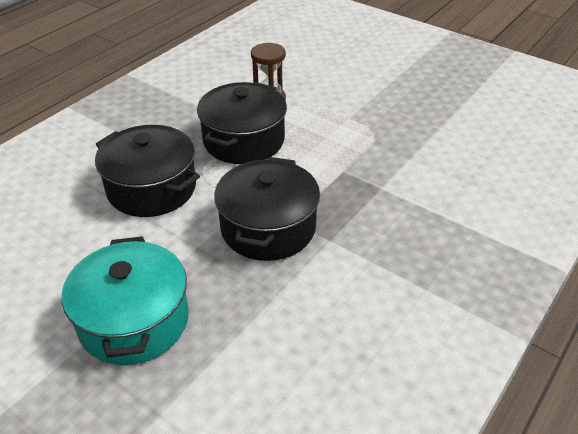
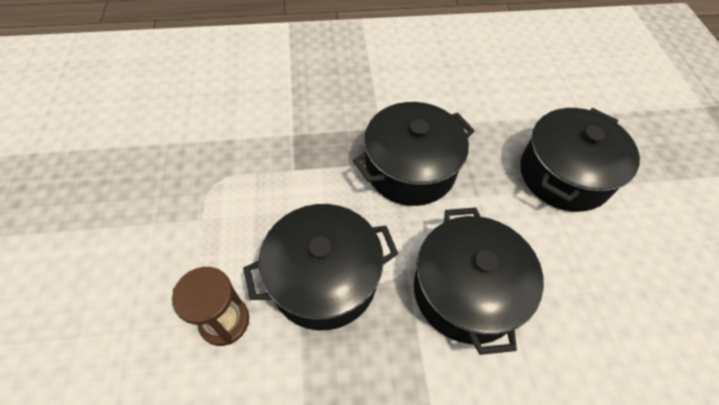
camera: 135 degrees left, 15 degrees up
(134, 320) = (564, 175): turquoise pot -> black pot

